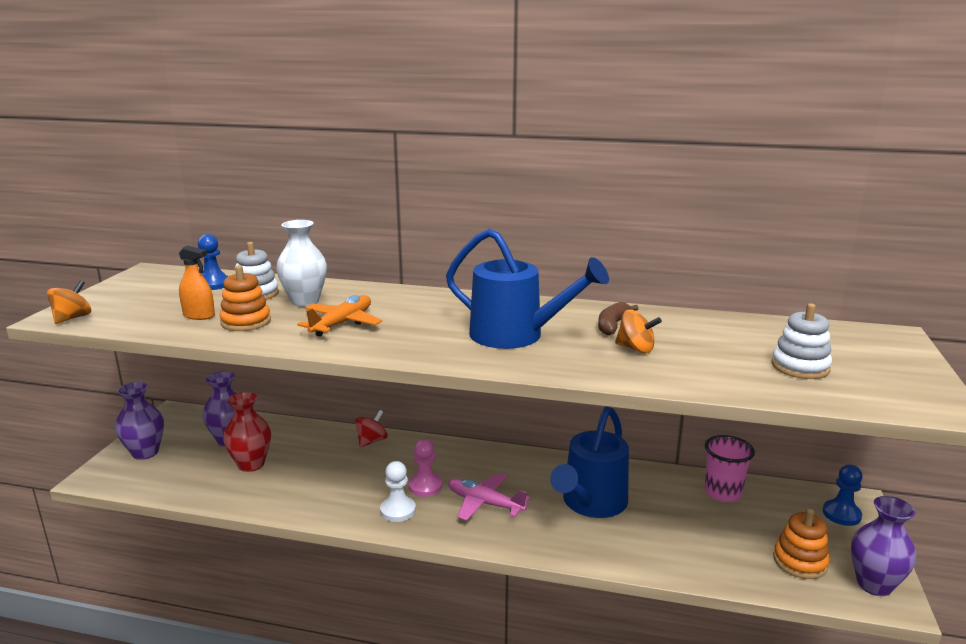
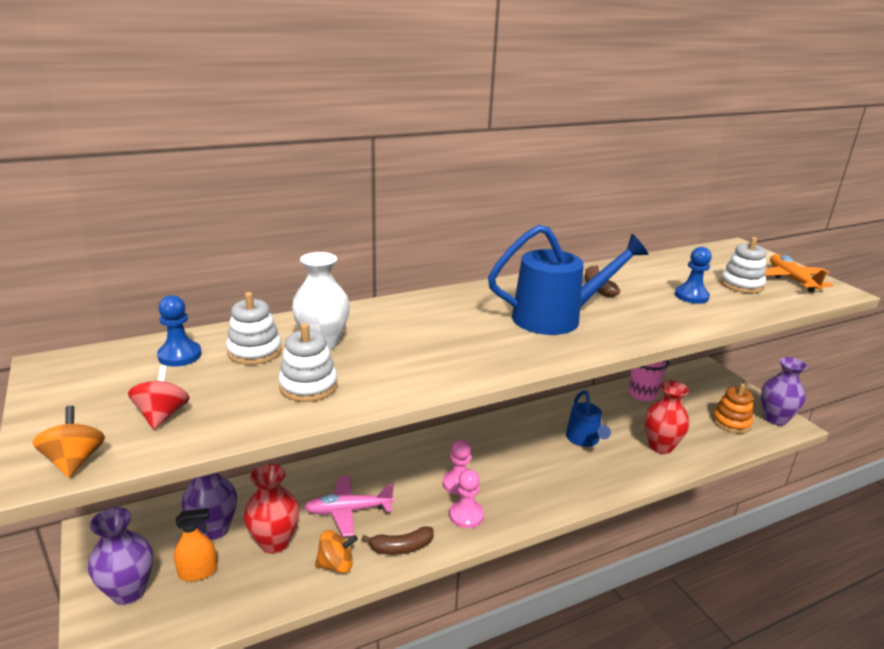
camera: 40 degrees left, 5 degrees up
(199, 315) = (240, 397): orange spray bottle -> orange spray bottle (198, 572)
(246, 322) = (308, 386): orange stacking toy -> white stacking toy
(321, 508) = (401, 547): none -> brown banana
(342, 323) = (404, 354): orange plane -> orange plane (791, 279)
(371, 441) = (359, 464): red spinning top -> red spinning top (162, 415)
(398, 510) = (466, 515): white pawn -> pink pawn
(484, 503) = (519, 475): pink plane -> pink plane (348, 511)
(591, 504) = (584, 440): blue watering can -> blue watering can, size x0.60
(635, 348) = (643, 302): orange spinning top -> orange spinning top (336, 565)
(668, 544) = (660, 446): none -> red vase
(841, 514) = (711, 381): blue pawn -> blue pawn (691, 296)

